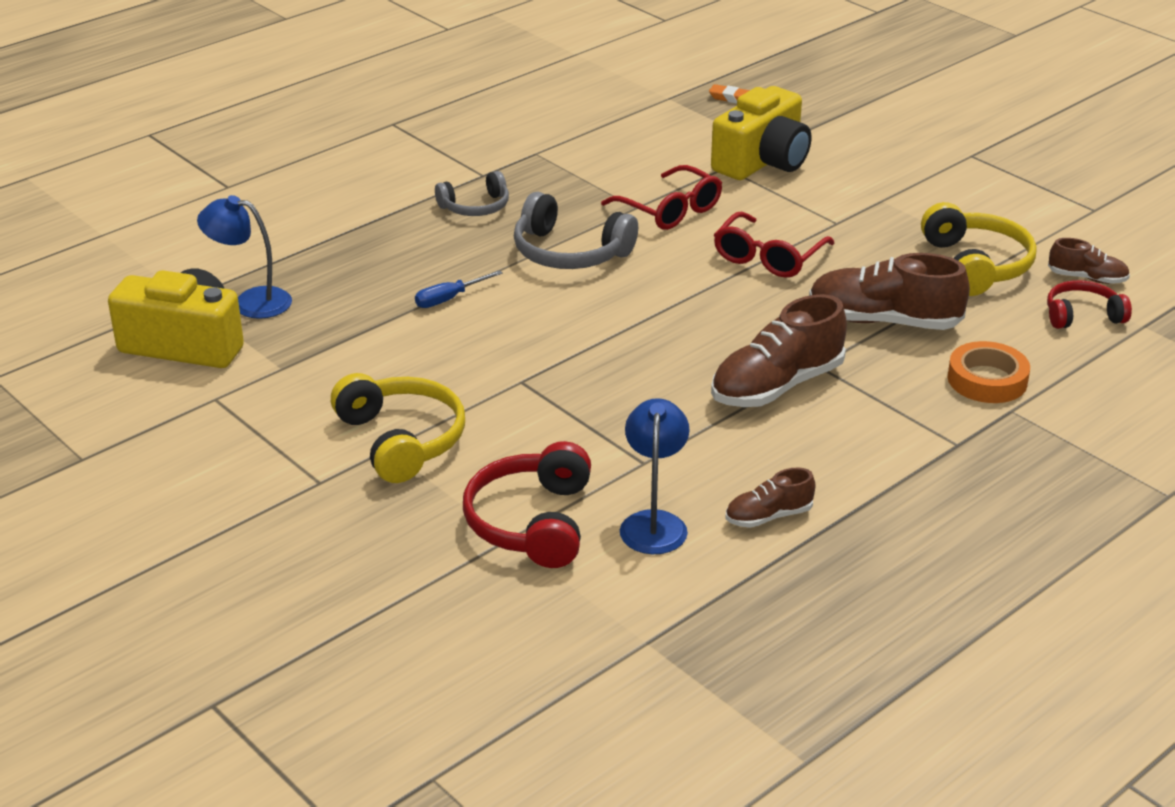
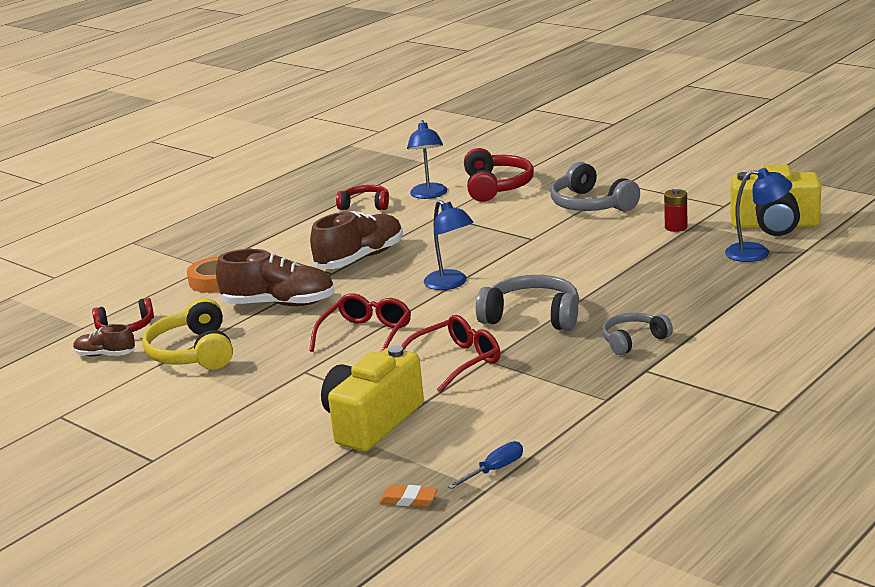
camera: 175 degrees right, 10 degrees down
(313, 366) = (676, 227): none -> red battery
(402, 440) = (590, 205): yellow headphones -> grey headphones
(449, 299) = (610, 274): blue screwdriver -> blue screwdriver (494, 470)
(655, 317) = (450, 284): none -> blue lamp
(670, 210) = (456, 362): red glasses -> red glasses turned 105 degrees clockwise
(768, 516) = (365, 205): brown shoe -> red headphones

